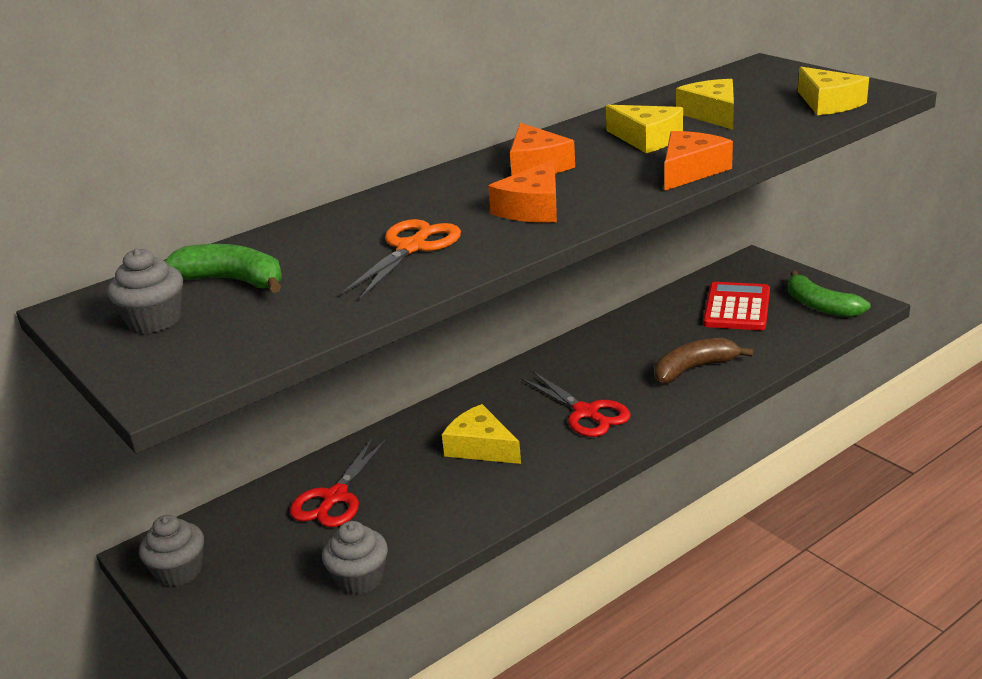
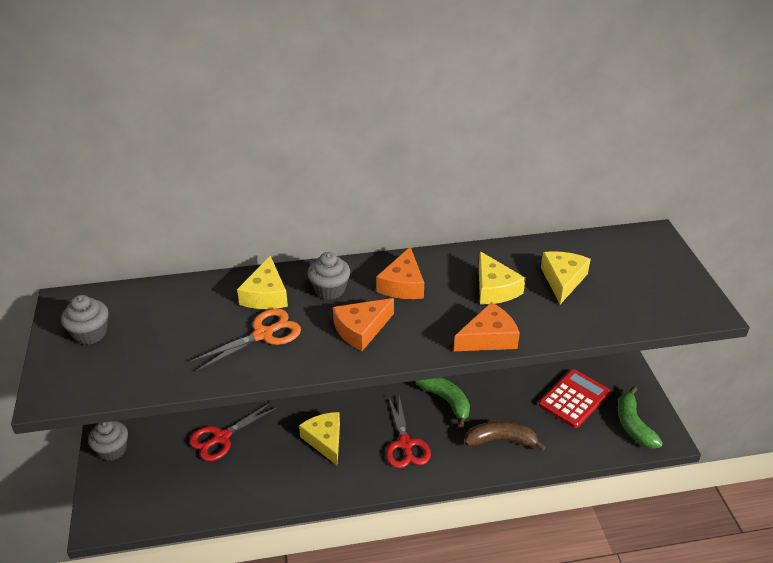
camera: 25 degrees right, 10 degrees up
(233, 281) = (152, 317): green banana -> green banana (446, 401)
(359, 579) = (192, 506): grey cupcake -> grey cupcake (329, 289)
(828, 103) = (654, 305): yellow cheese -> yellow cheese (266, 295)

